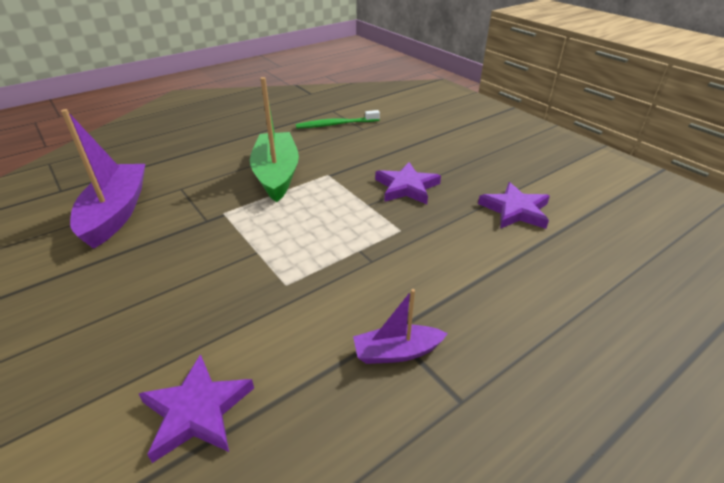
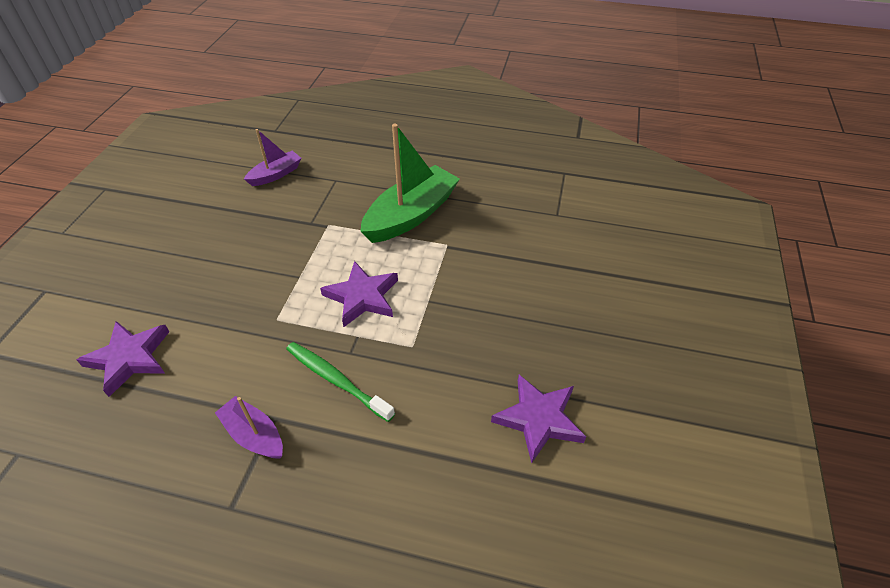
camera: 50 degrees right, 10 degrees up
(116, 213) = (275, 174): purple boat -> purple boat, size x0.54
(336, 124) = (540, 192): green toothbrush -> green toothbrush (336, 380)
(407, 187) = (487, 310): purple star -> purple star (362, 297)

